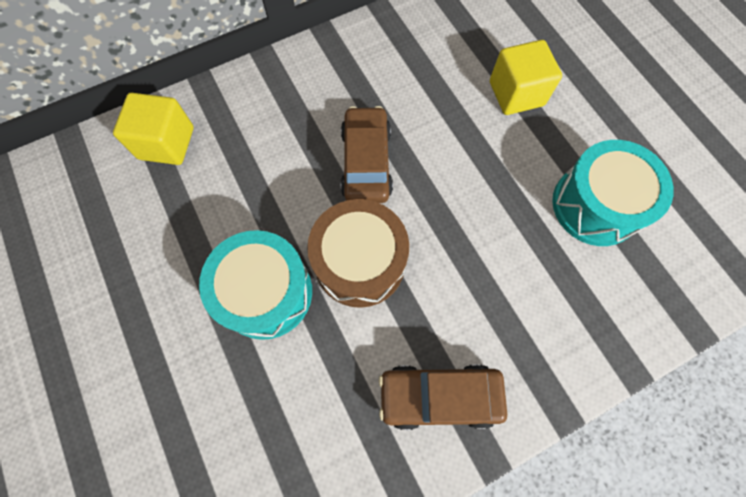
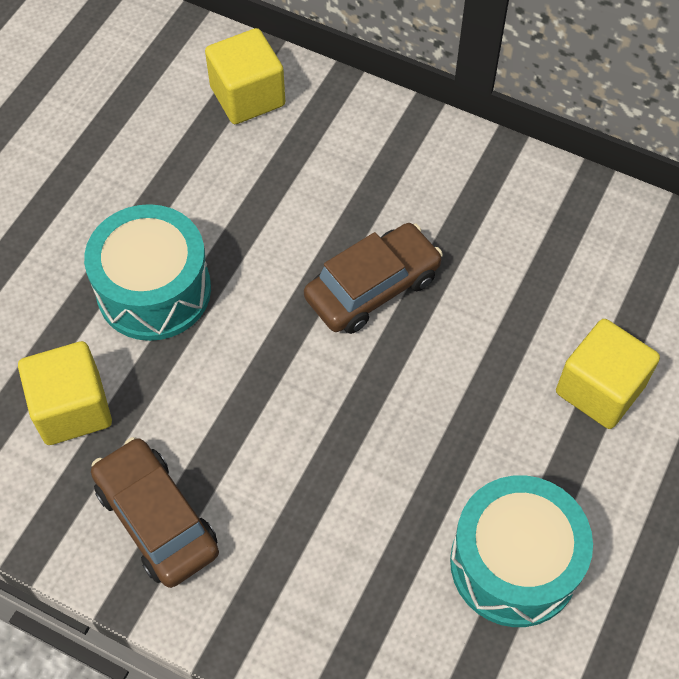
camera: 55 degrees right, 10 degrees down
(316, 404) = (72, 408): none -> yellow cube
(360, 262) = (249, 354): brown drum -> none

